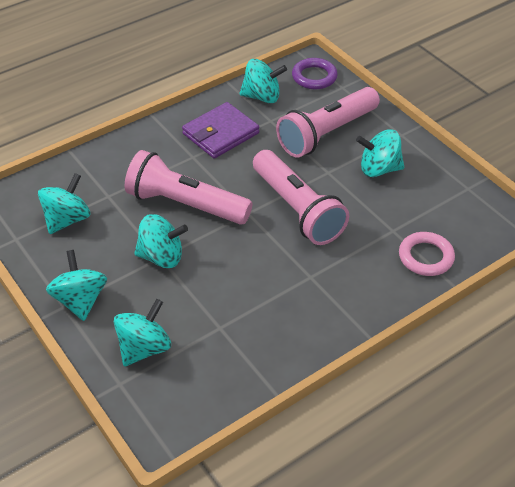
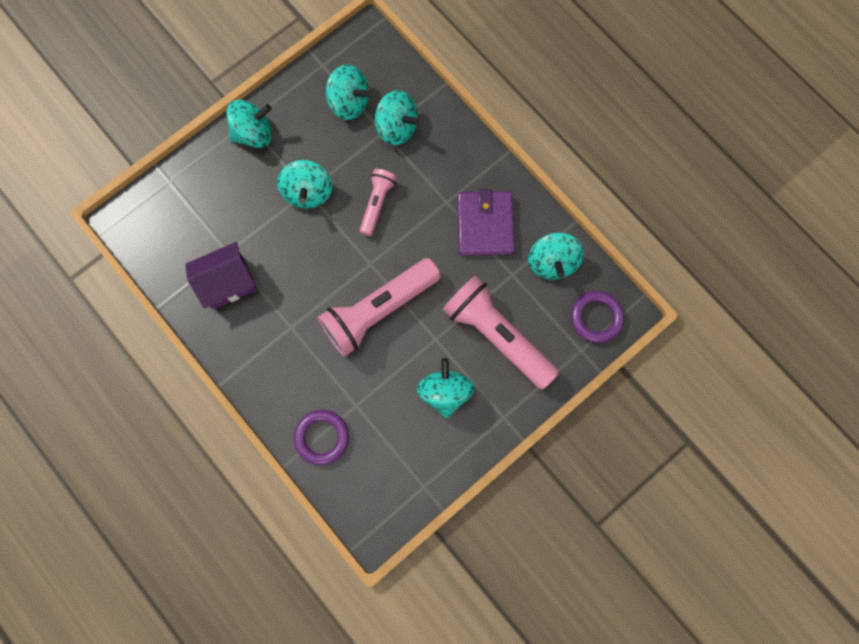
camera: 85 degrees right, 30 degrees up
(144, 348) = (204, 194): turquoise spinning top -> turquoise spinning top (397, 127)
(185, 204) = (377, 204): pink flashlight -> pink flashlight, size x0.53
(220, 133) = (485, 225): purple wallet -> purple wallet turned 45 degrees clockwise
(255, 329) = (228, 282): none -> purple house
(426, 257) = (322, 437): pink ring -> purple ring

